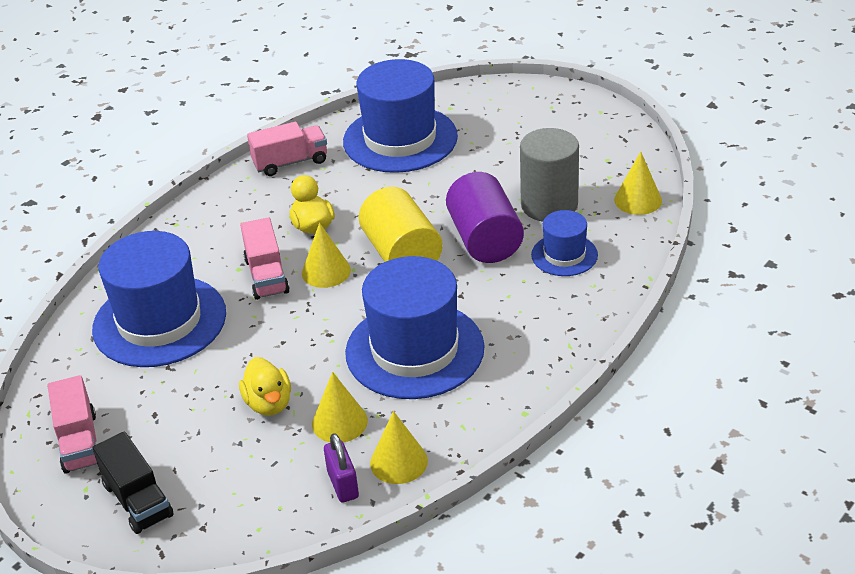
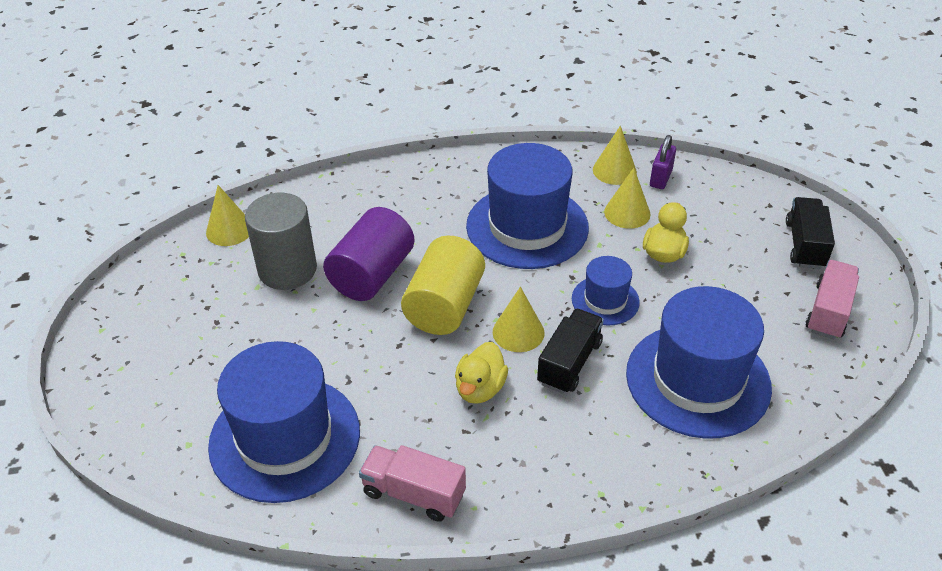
camera: 140 degrees left, 5 degrees up
(266, 276) = (569, 363): pink truck -> black truck
(564, 255) = (342, 225): blue hat -> blue hat (605, 300)

